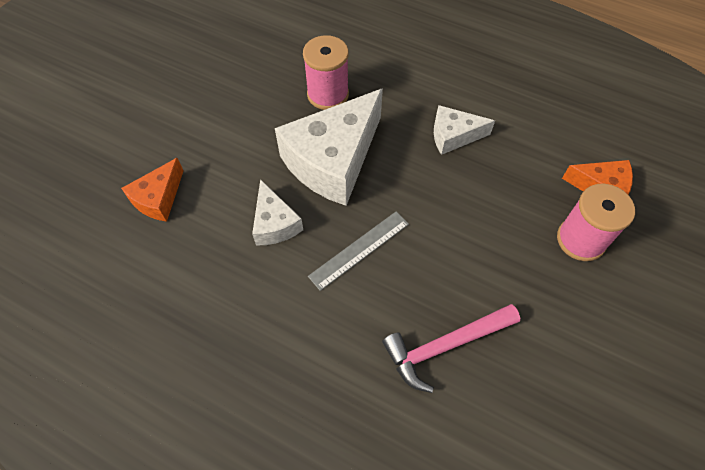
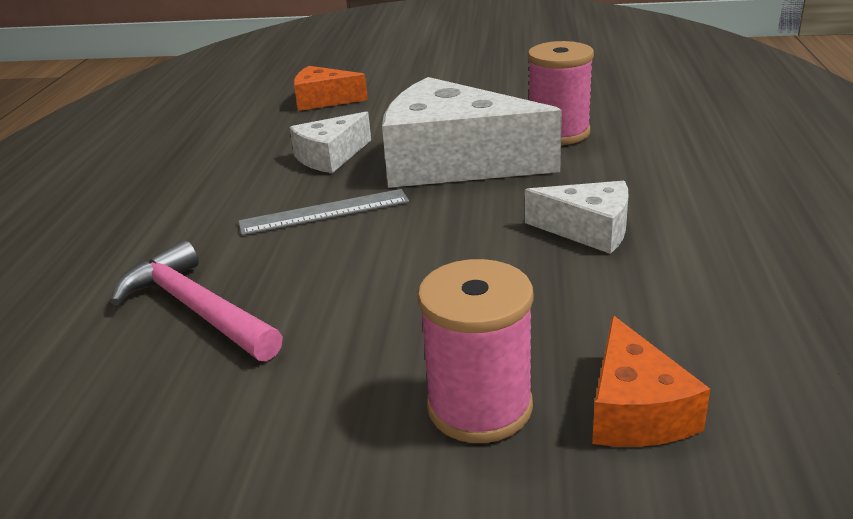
camera: 70 degrees right, 30 degrees down
(359, 249) = (324, 212): grey ruler -> grey ruler turned 45 degrees counterclockwise
(453, 136) = (588, 230): white cheese -> white cheese turned 135 degrees clockwise

